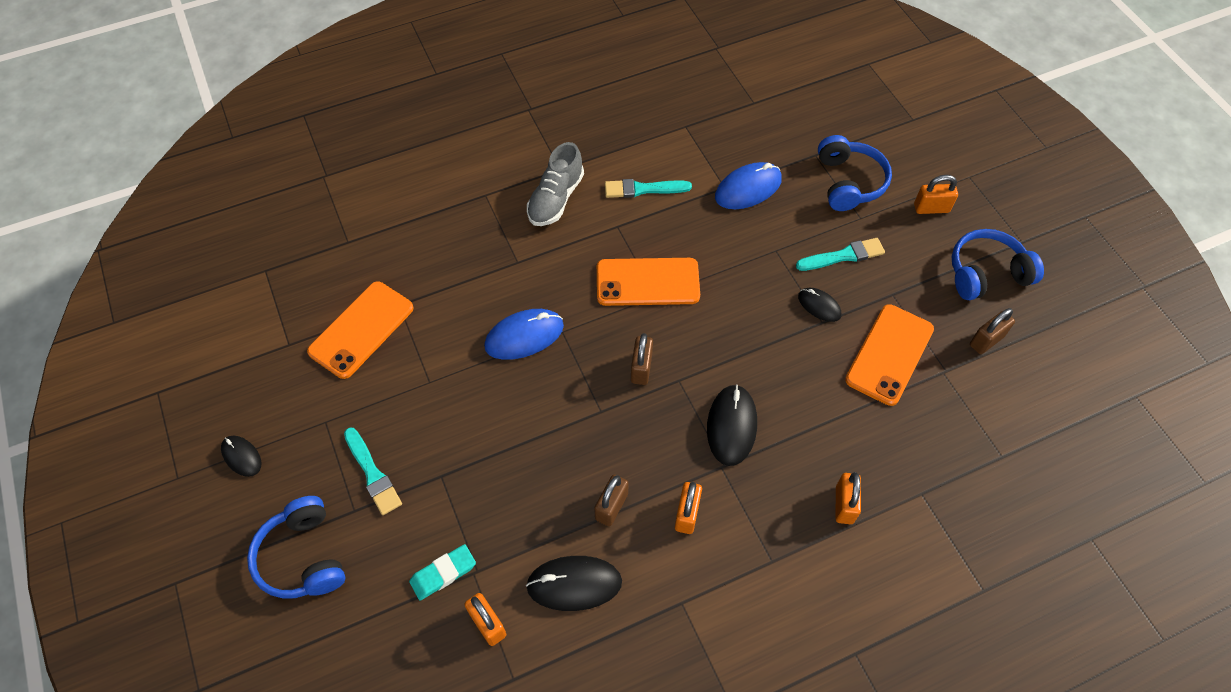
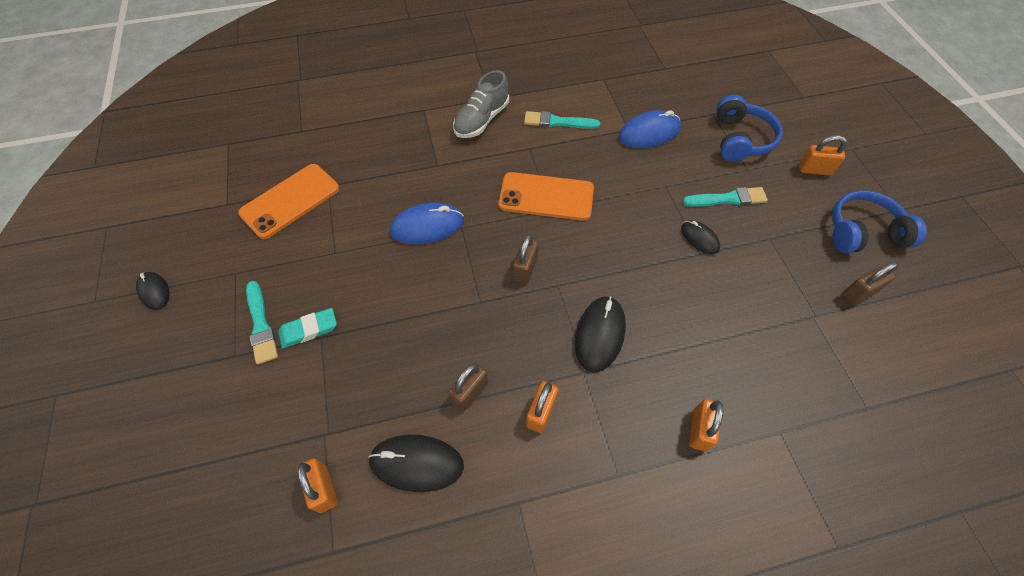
camera: 10 degrees right, 0 degrees up
(302, 557) = (174, 391): blue headphones -> none
(443, 573) = (296, 430): turquoise eraser -> turquoise eraser (309, 330)
(889, 354) = (762, 291): orange phone -> none

